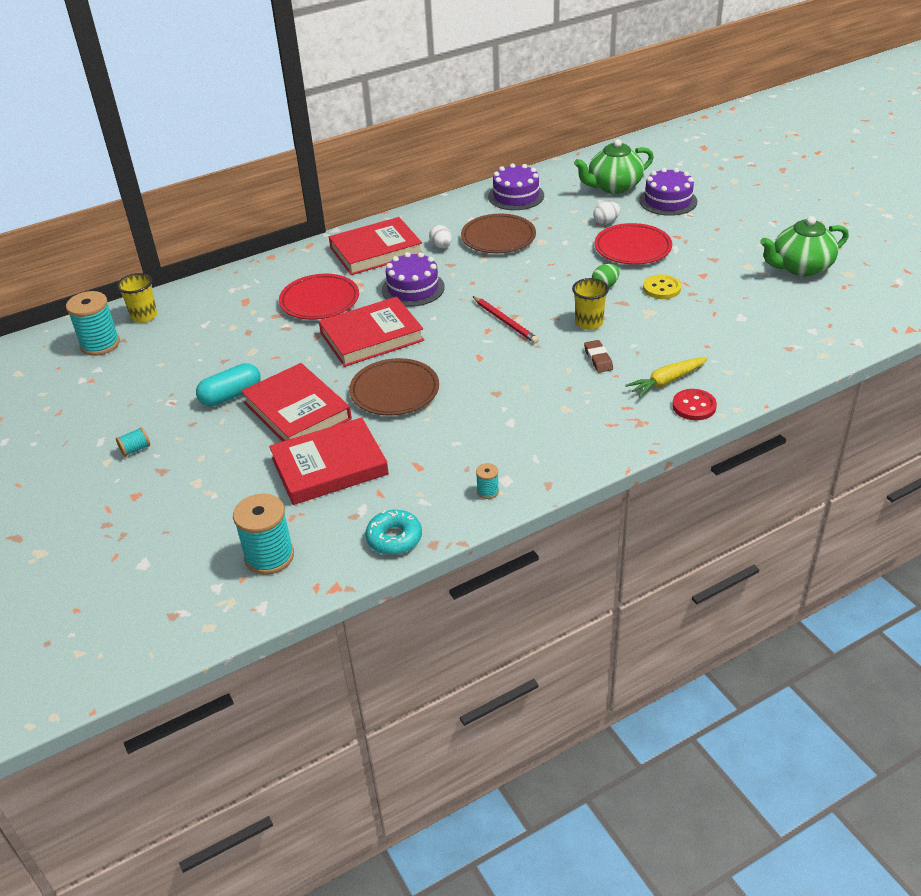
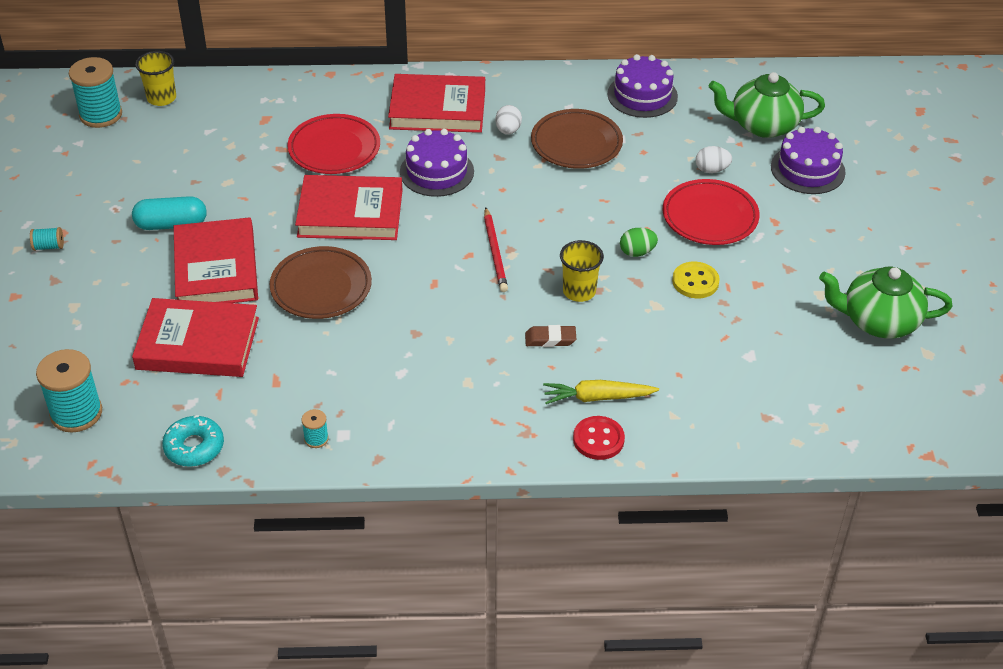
camera: 25 degrees right, 5 degrees up
(598, 359) = (550, 339): brown eraser -> brown eraser turned 75 degrees clockwise

